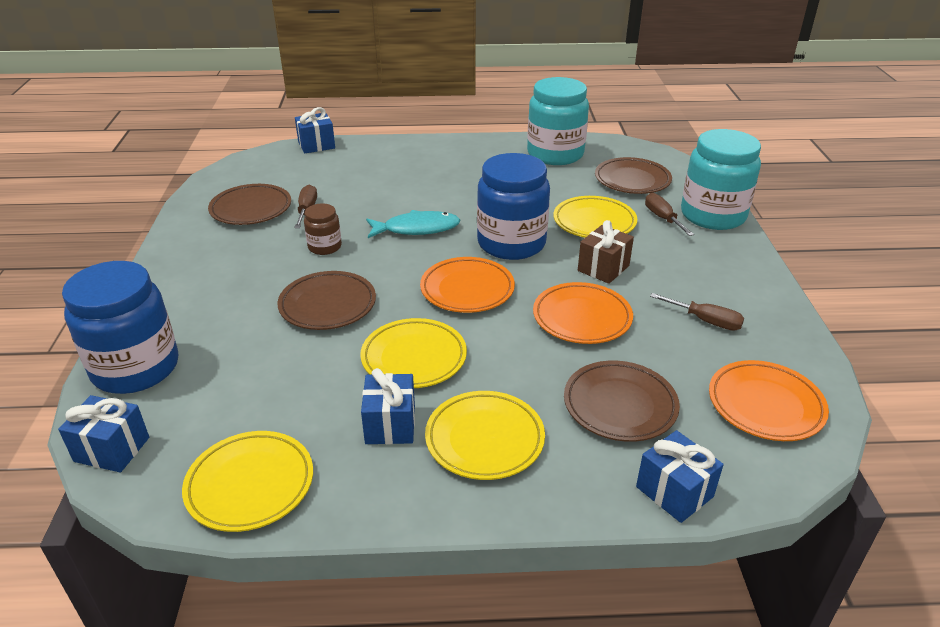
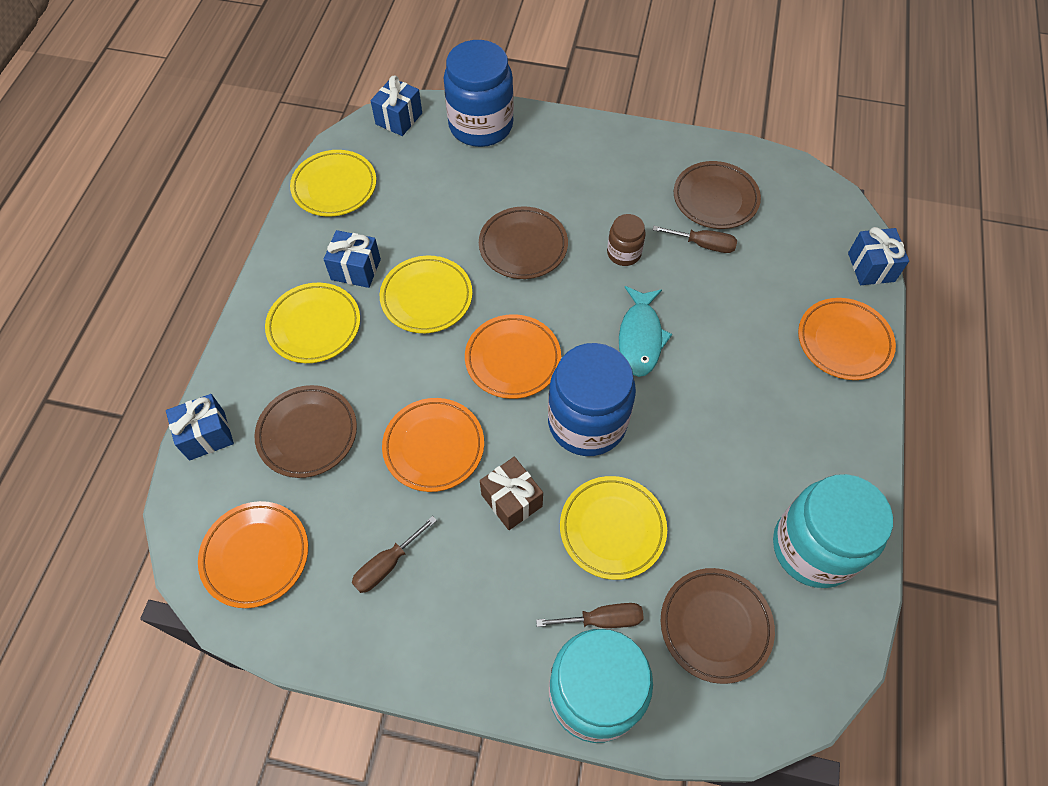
camera: 105 degrees right, 25 degrees up
(389, 152) = (844, 342): none -> orange plate

